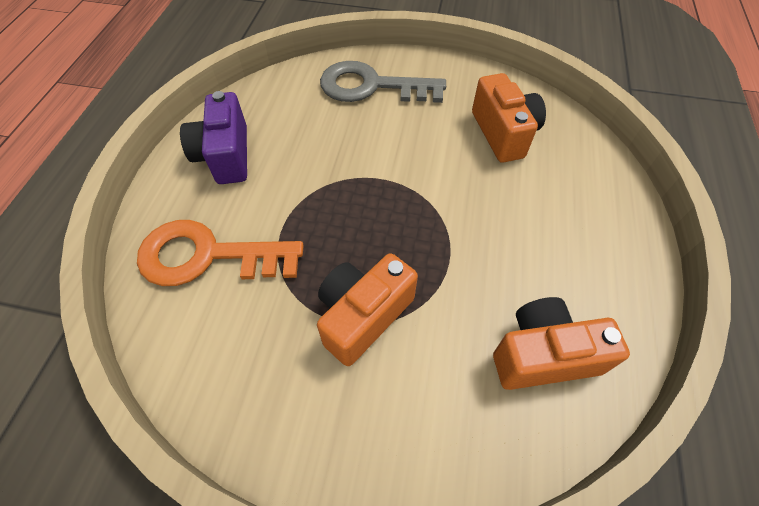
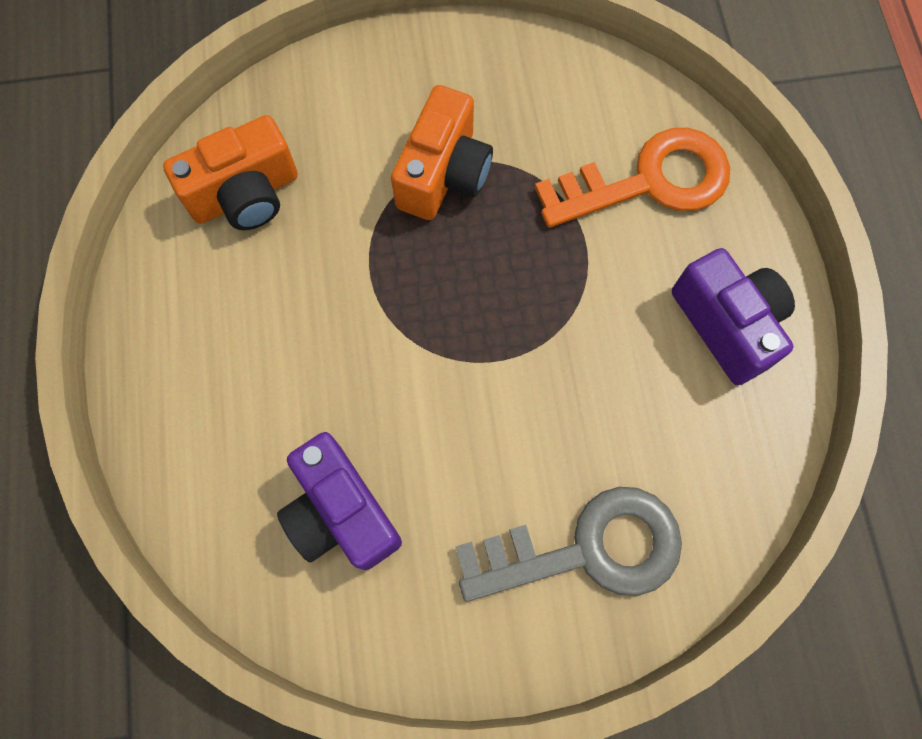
camera: 160 degrees right, 15 degrees up
(503, 133) = (341, 512): orange camera -> purple camera

